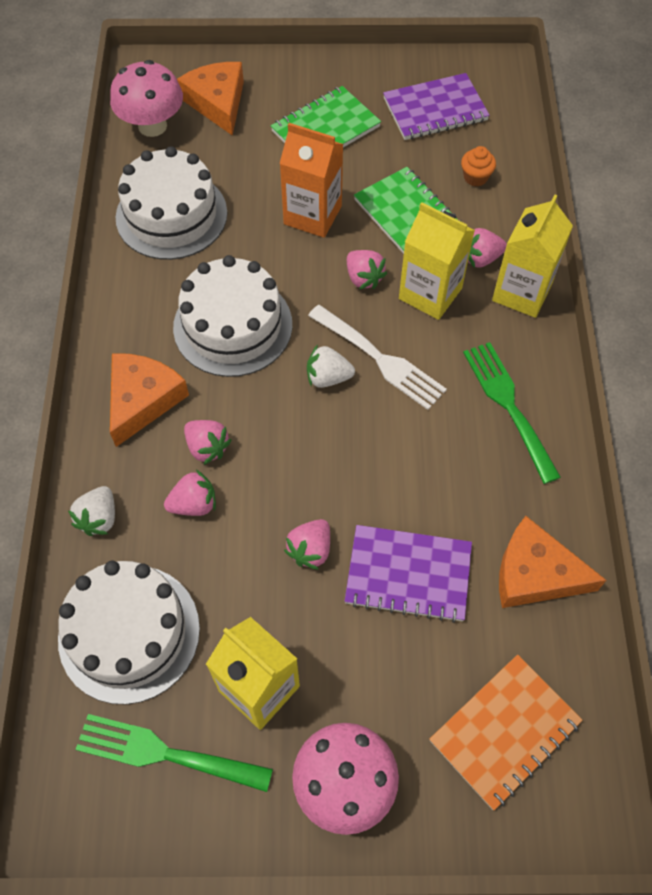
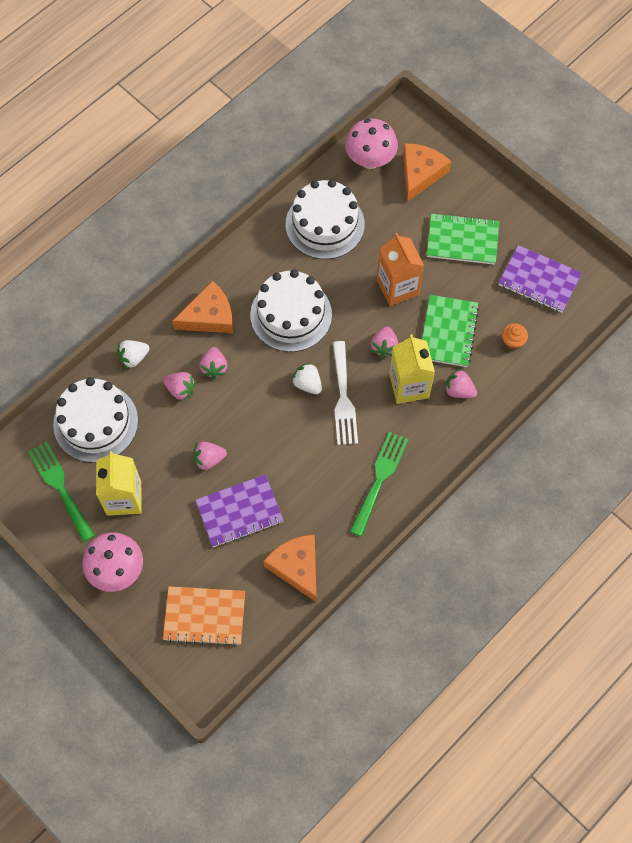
camera: 45 degrees right, 5 degrees up
(408, 574) = (239, 512): purple notebook -> purple notebook turned 75 degrees counterclockwise
(522, 292) = (458, 428): yellow carton -> none

